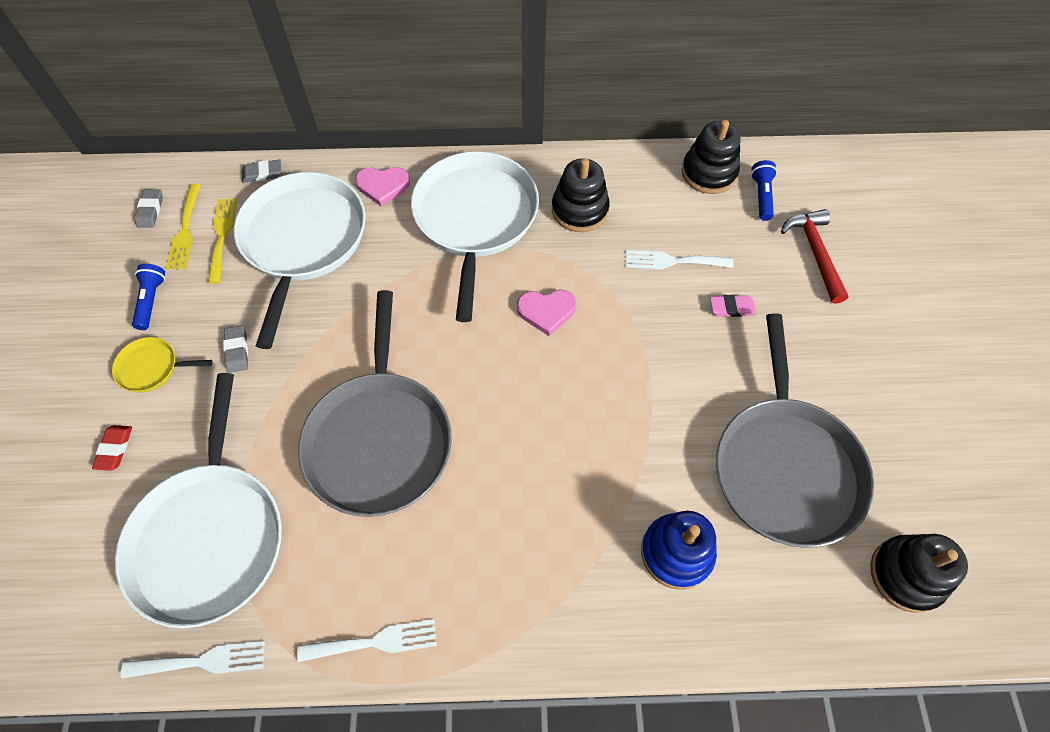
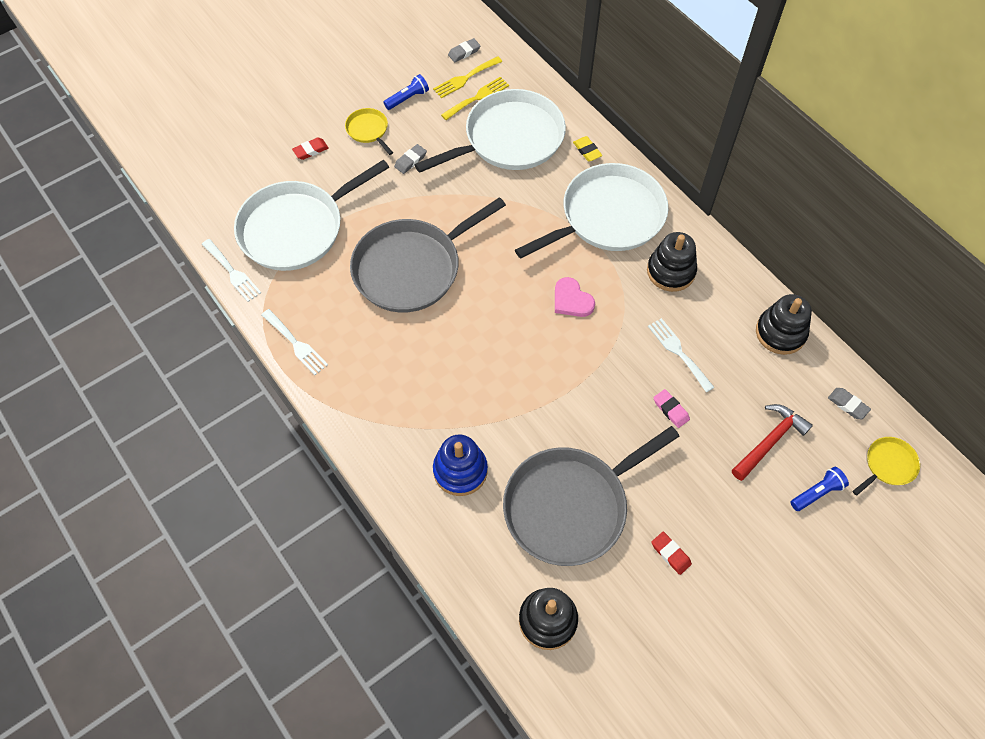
camera: 55 degrees right, 0 degrees up
(262, 173) = (538, 84): grey eraser -> grey eraser (847, 405)
(383, 186) = (587, 151): pink heart -> yellow eraser
(761, 196) = (791, 378): blue flashlight -> blue flashlight (817, 492)
(888, 409) = (670, 554): none -> red eraser
(890, 186) = (888, 465): none -> yellow pan

